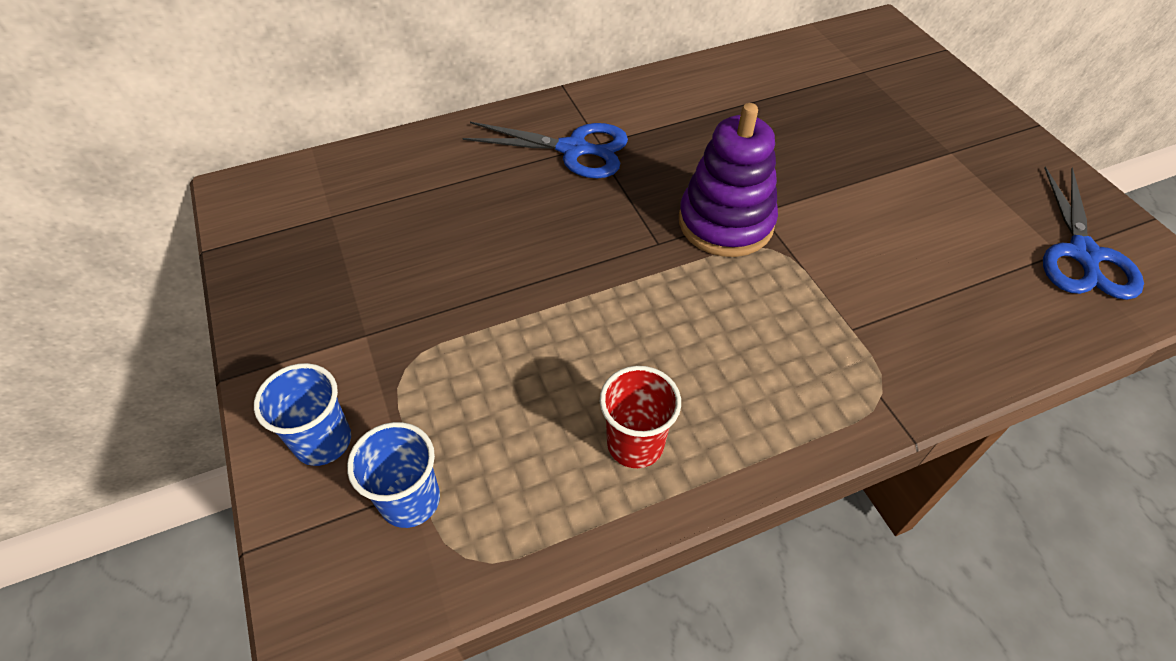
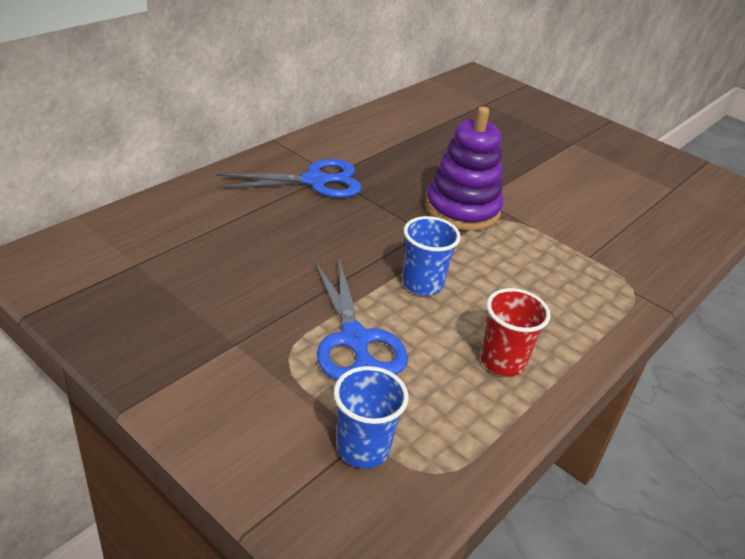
camera: 30 degrees left, 15 degrees down
(323, 441) = (256, 429): blue cup -> blue cup (422, 284)
(1082, 254) = (686, 187): blue scissors -> blue scissors (354, 339)

